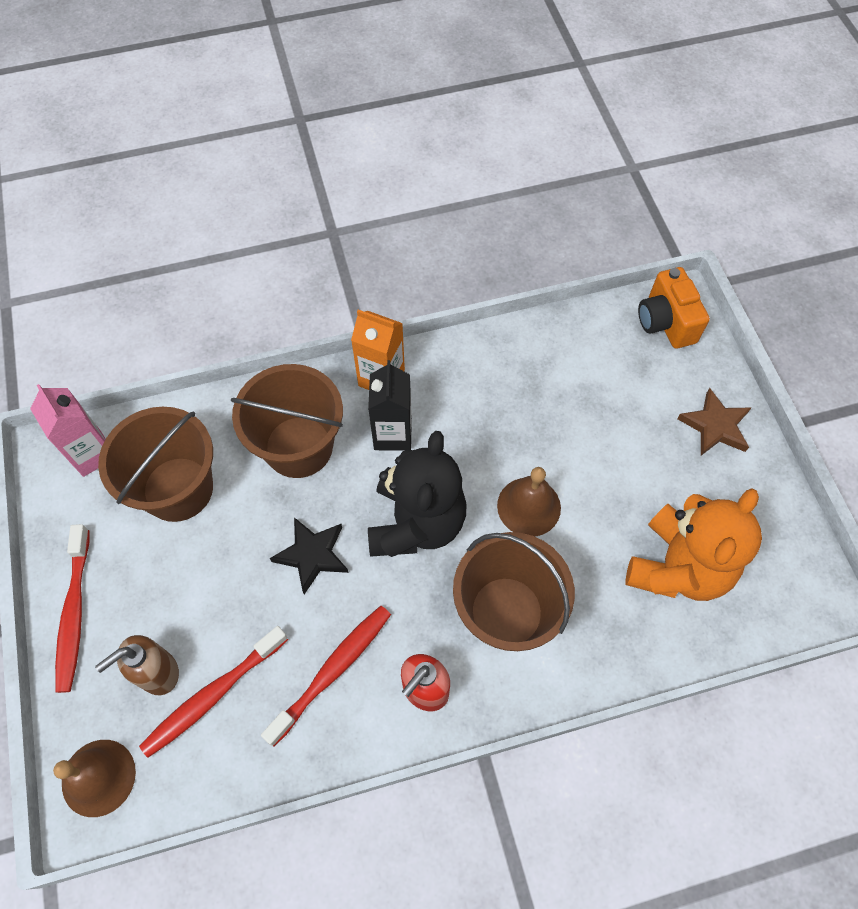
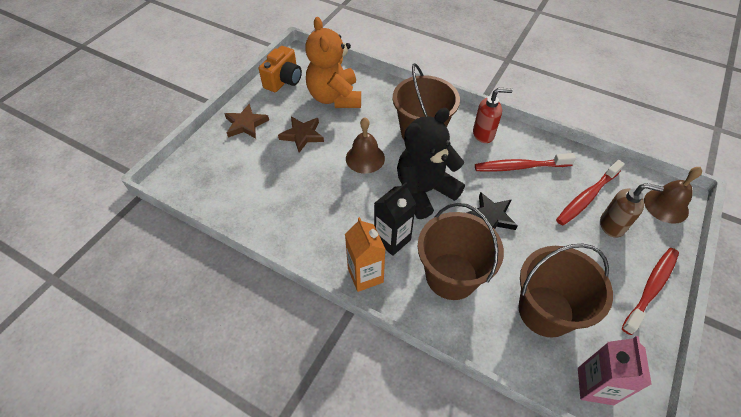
camera: 135 degrees left, 10 degrees down
(213, 695) = (587, 197): red toothbrush -> red toothbrush turned 135 degrees clockwise
(636, 471) = (302, 135): none -> brown star
(665, 322) = (192, 177): orange camera -> orange camera (284, 81)
(678, 567) = (335, 97): orange teddy bear -> orange teddy bear turned 90 degrees counterclockwise

